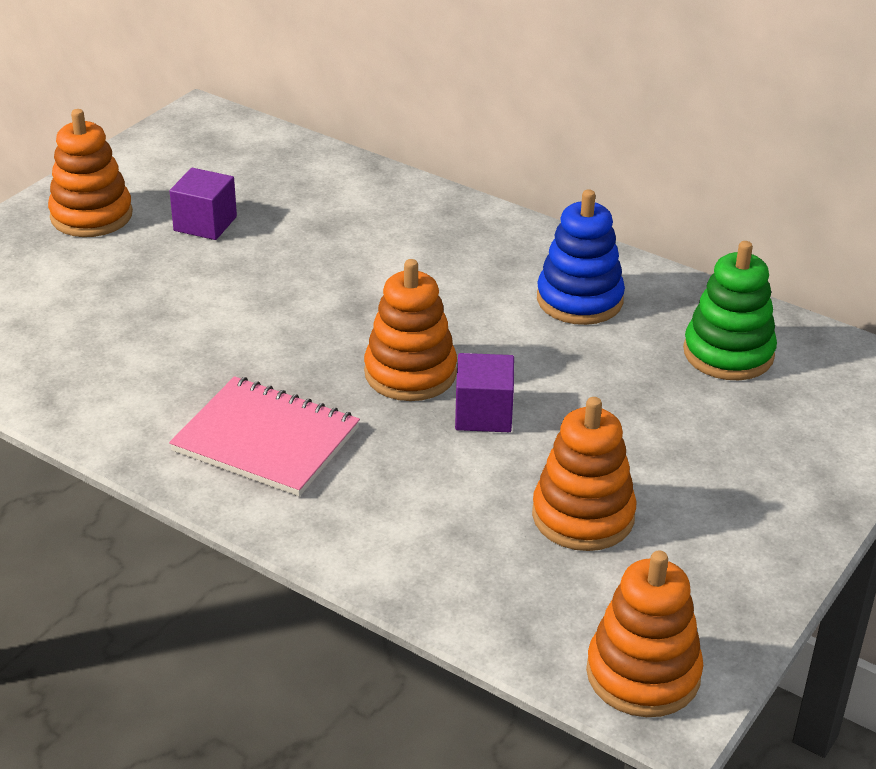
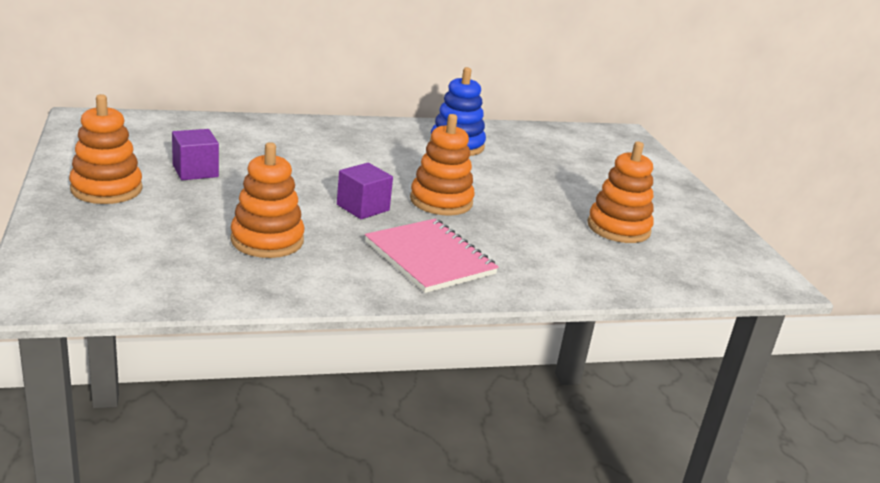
camera: 50 degrees left, 10 degrees down
(266, 440) = (430, 258): pink notebook -> pink notebook turned 75 degrees clockwise
(483, 414) = (505, 205): purple cube -> purple cube (363, 207)
(643, 674) = (747, 275): orange stacking toy -> orange stacking toy (267, 240)
(728, 353) = (552, 146): green stacking toy -> none

